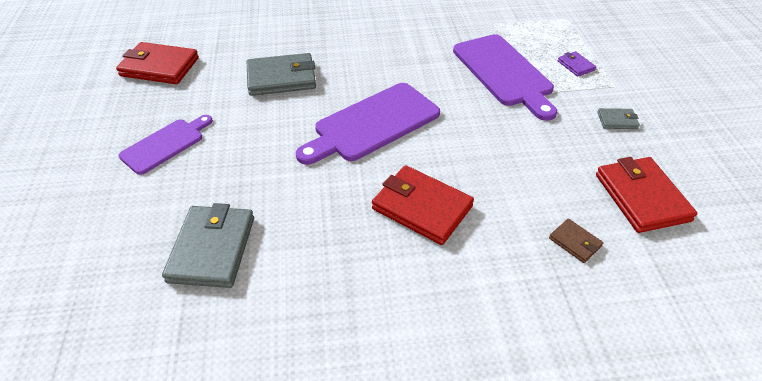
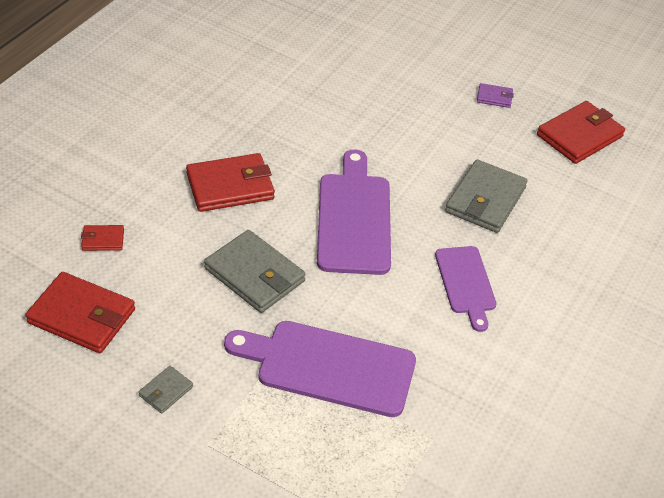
camera: 125 degrees right, 0 degrees up
(165, 144) = (450, 99): purple cutting board -> purple cutting board (466, 283)
(212, 249) = (311, 79): grey wallet -> grey wallet (254, 275)
(575, 65) = (275, 443): purple wallet -> purple wallet (494, 97)
(575, 242) = (103, 240): brown wallet -> red wallet

